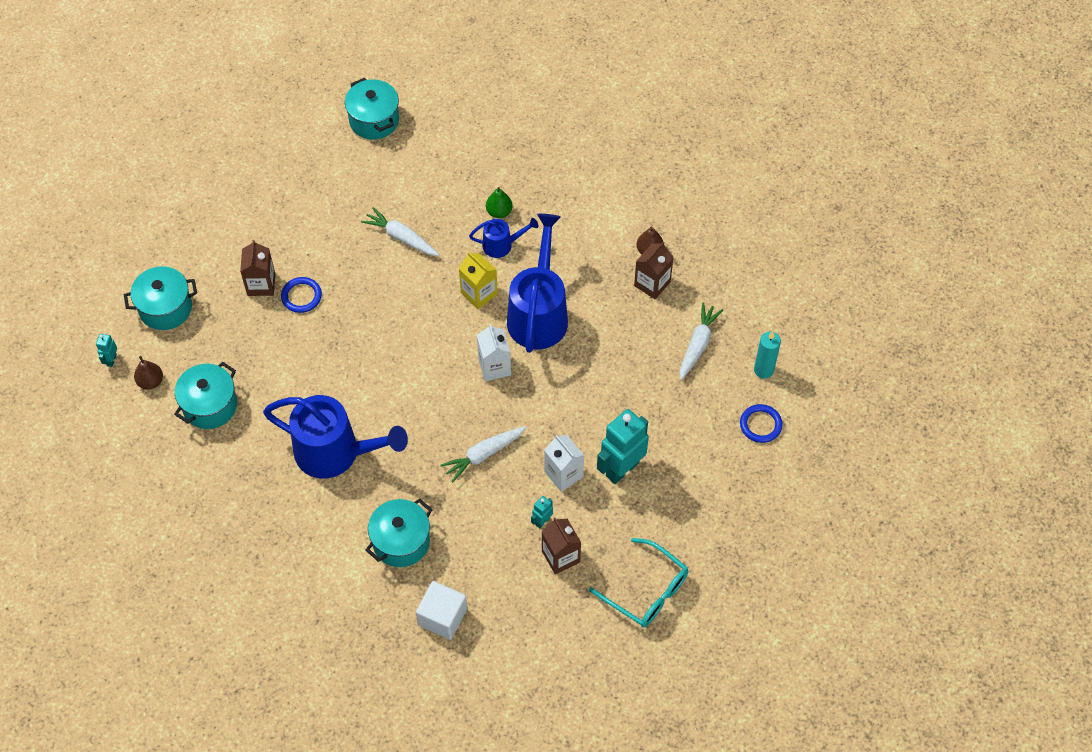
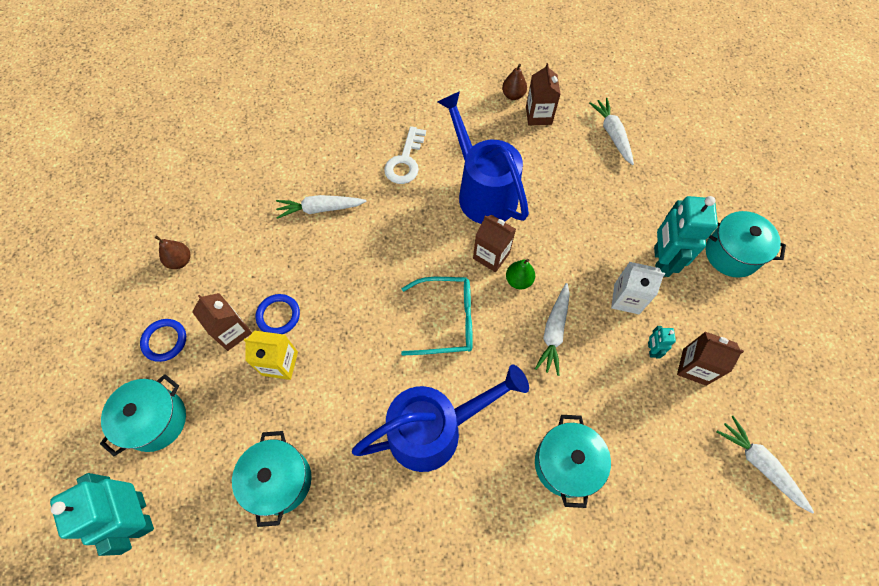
camera: 40 degrees left, 5 degrees up
(111, 360) = (139, 515): turquoise robot -> turquoise robot, size x2.25
(150, 381) = (199, 504): brown pear -> brown pear (180, 261)
(374, 120) = (215, 137): turquoise pot -> turquoise pot (731, 254)
(442, 617) = (666, 503): white cube -> none
(479, 293) = (423, 208): yellow carton -> yellow carton (280, 363)
(494, 367) = (491, 255): white carton -> brown carton
(499, 212) = (379, 139): green pear -> green pear (518, 280)
(502, 245) = (405, 161): blue watering can -> white key
(534, 649) = (760, 465): none -> white carrot
(647, 591) = (779, 341): turquoise glasses -> turquoise glasses (446, 320)
(760, 425) = (710, 158): blue ring -> blue ring (165, 341)
(763, 370) = (671, 121): turquoise candle -> none

